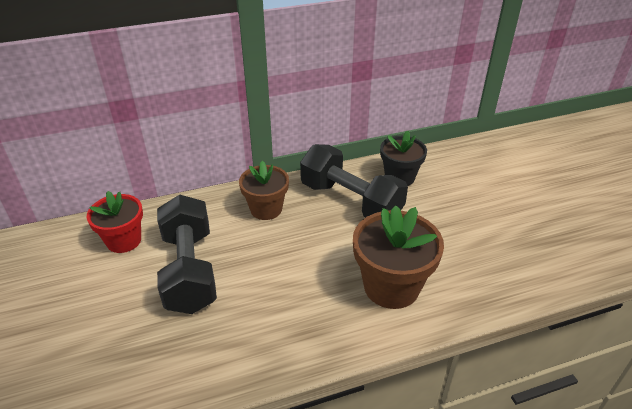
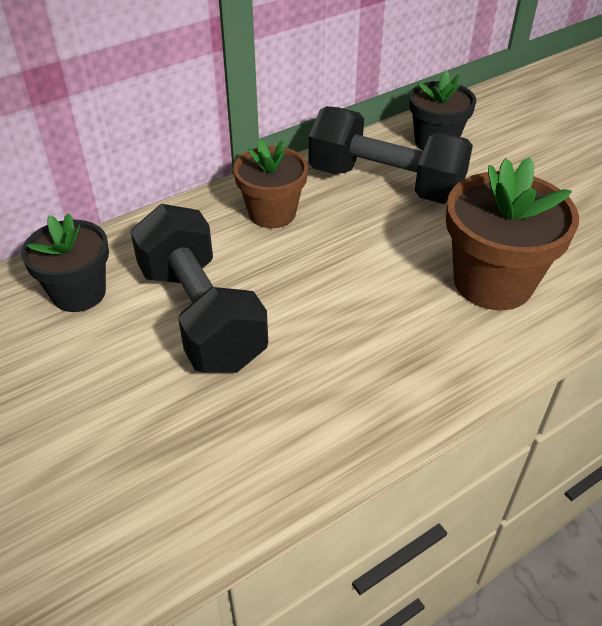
camera: 15 degrees left, 5 degrees up
(124, 240) = (79, 293): red flower pot -> black flower pot

